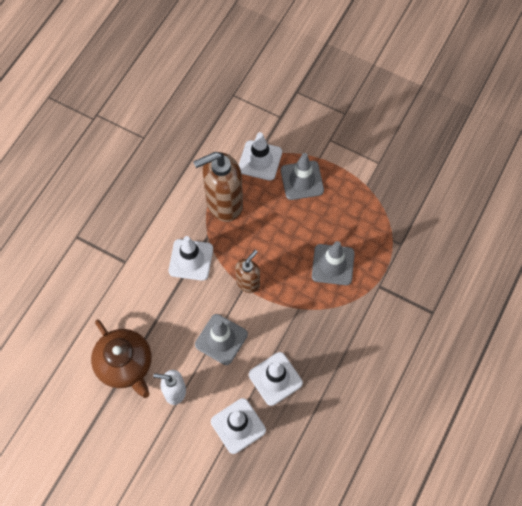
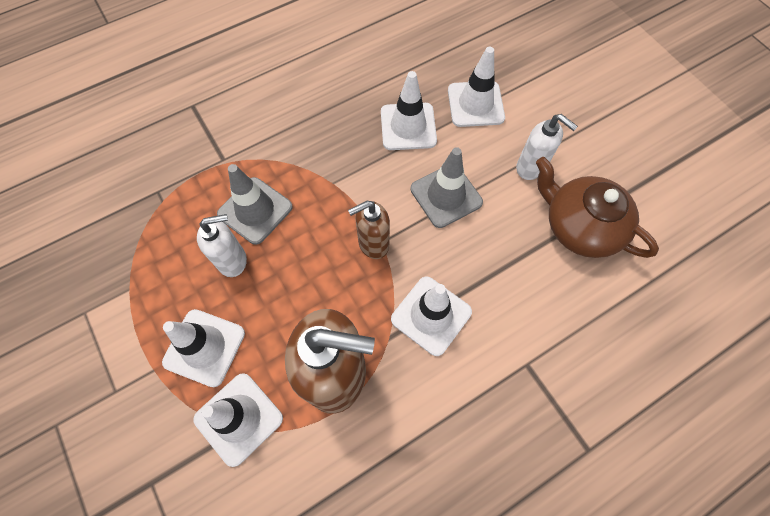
camera: 150 degrees left, 0 degrees up
(125, 364) = (580, 226): brown teapot -> brown teapot turned 45 degrees counterclockwise
(302, 180) = (204, 347): grey traffic cone -> white traffic cone
(322, 229) = (233, 261): none -> white soap dispenser

